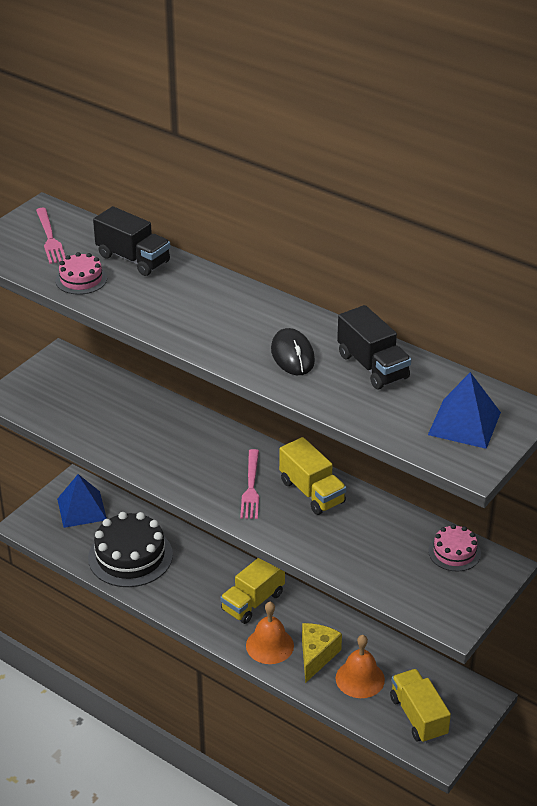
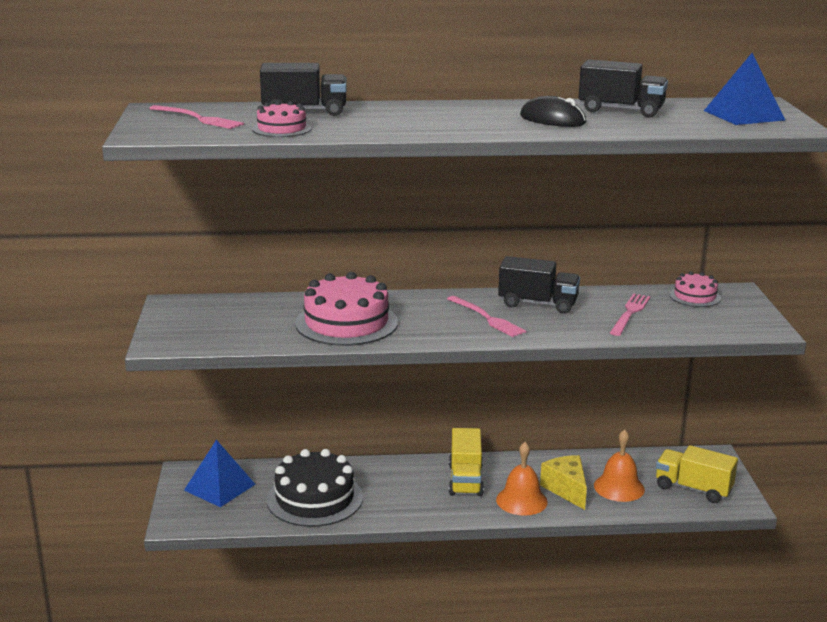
camera: 40 degrees left, 15 degrees down
(146, 439) = (346, 323): none -> pink cake
(312, 492) = (538, 304): yellow truck -> black truck
(369, 542) = (630, 313): none -> pink fork

